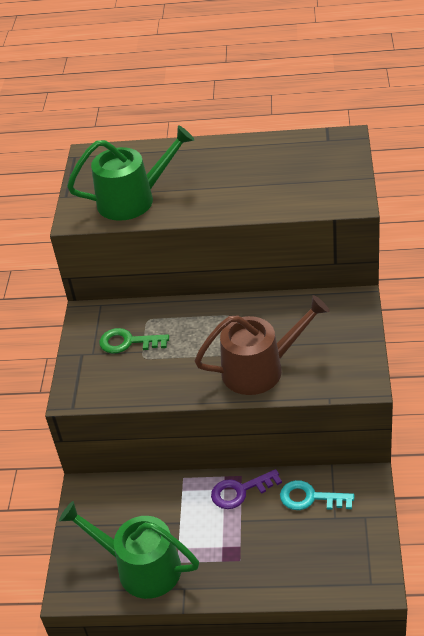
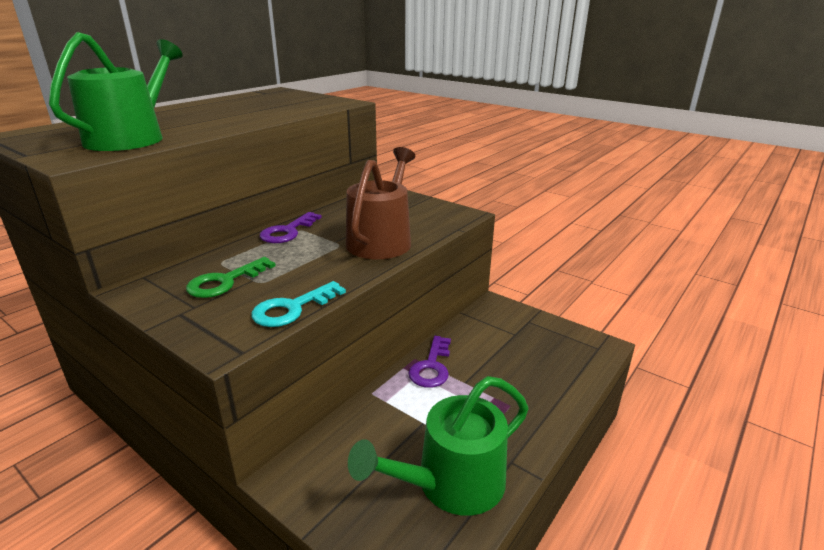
camera: 60 degrees left, 15 degrees down
(220, 313) = (287, 232): none -> purple key
(310, 498) = (482, 336): turquoise key -> turquoise key (292, 309)

